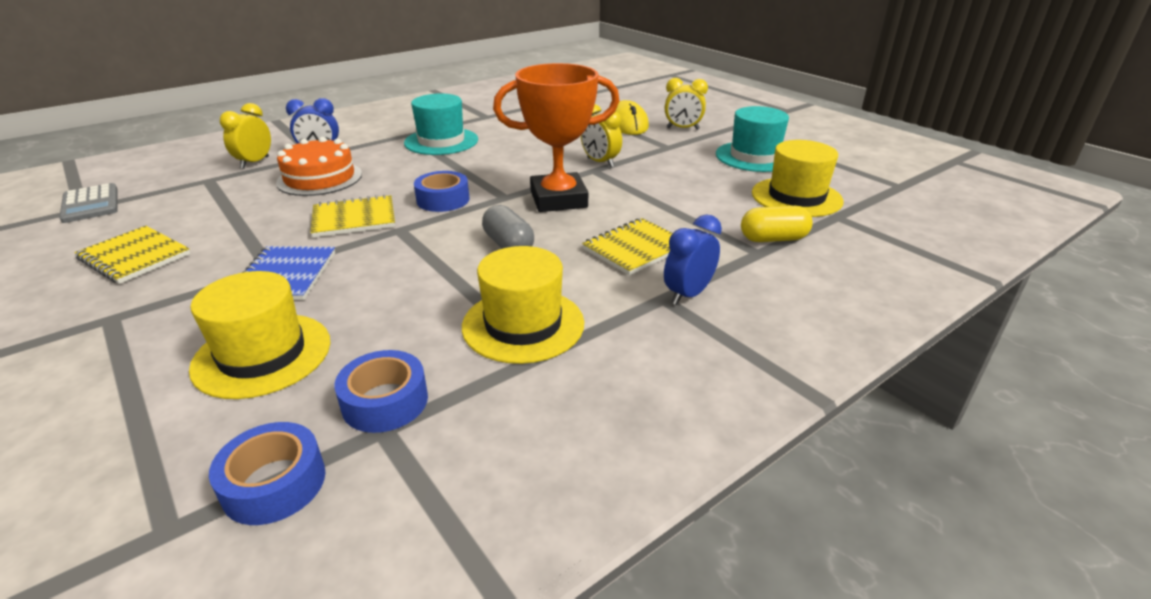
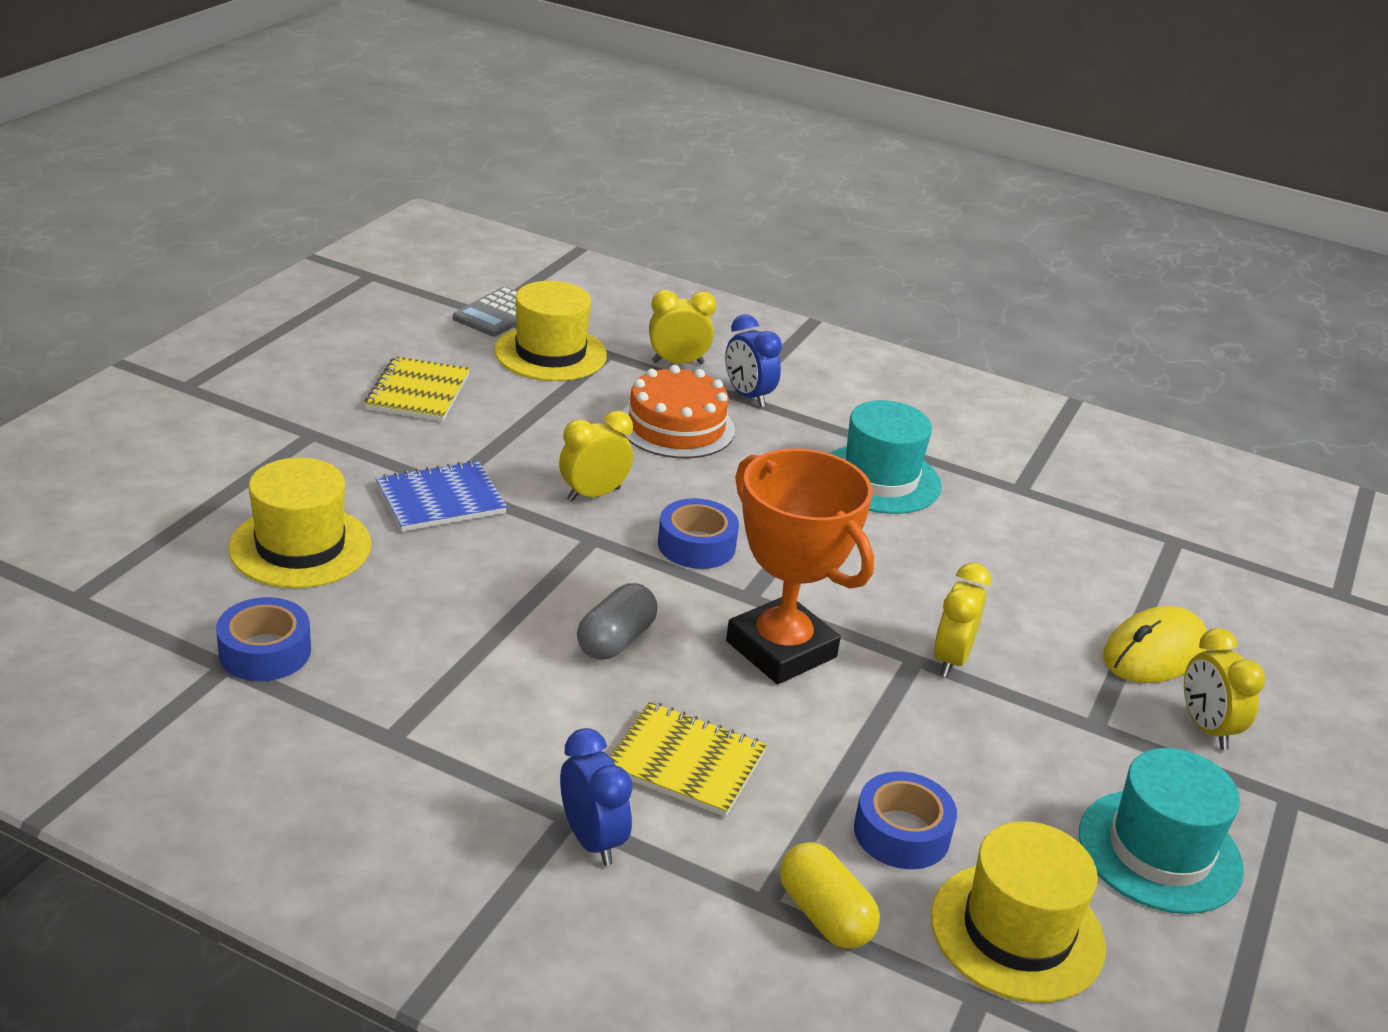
camera: 60 degrees right, 0 degrees up
(274, 483) = (138, 630): blue tape -> blue tape (901, 832)
(354, 219) = (593, 494): yellow notebook -> yellow clock
(523, 324) = (441, 706): yellow hat -> yellow hat (550, 353)
(688, 294) = (592, 840): blue clock -> blue clock turned 45 degrees clockwise

